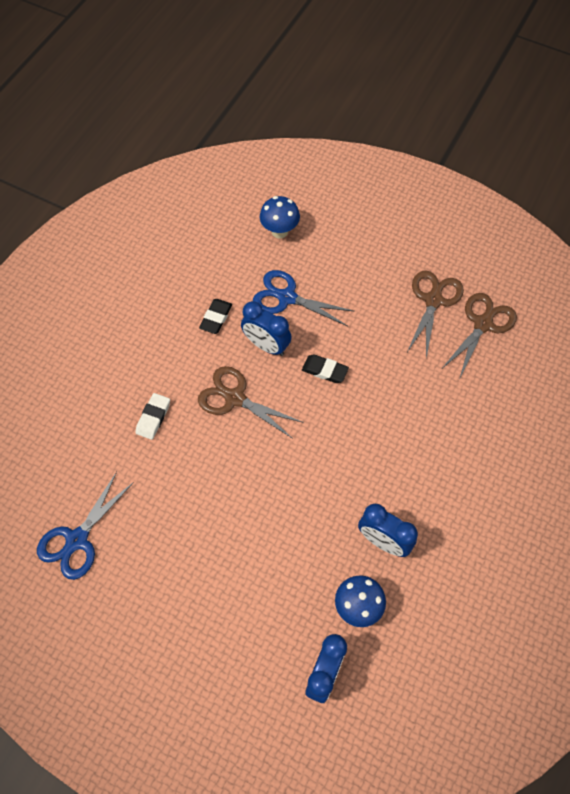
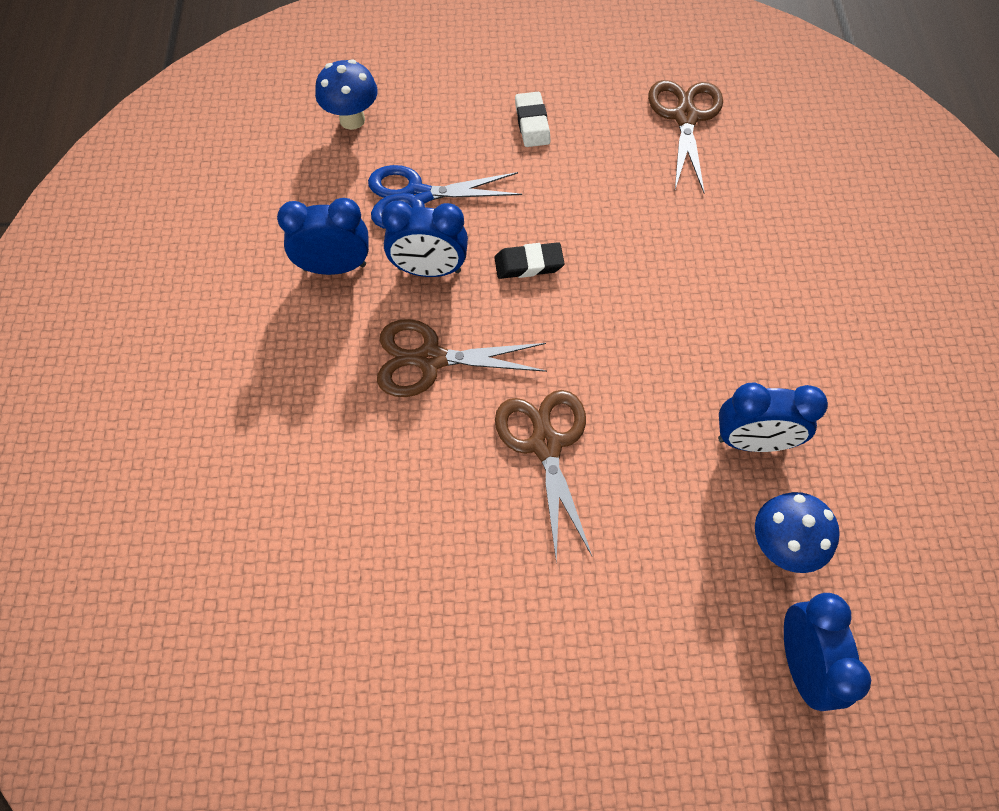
camera: 30 degrees left, 0 degrees up
(77, 540) = (322, 686): blue scissors -> none
(153, 417) = (329, 445): white eraser -> white eraser (532, 123)
(216, 318) = (334, 267): black eraser -> blue clock
(433, 300) = (606, 116): brown scissors -> brown scissors (545, 444)

